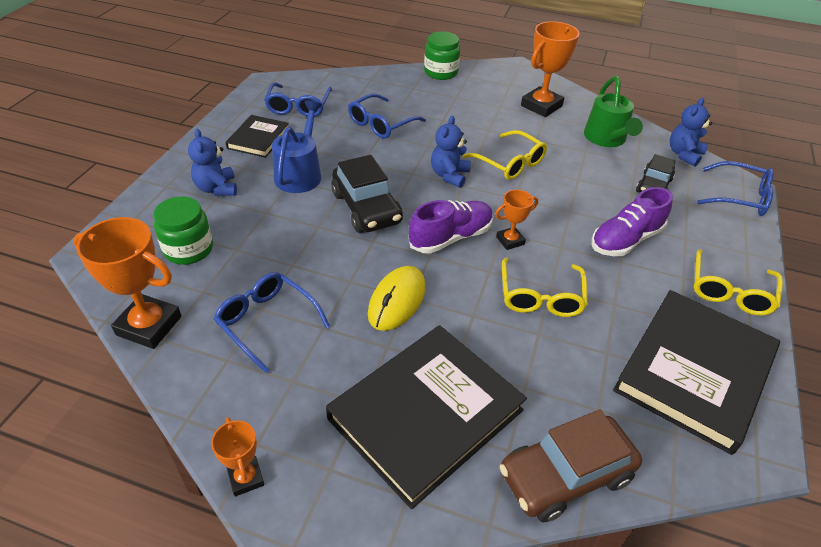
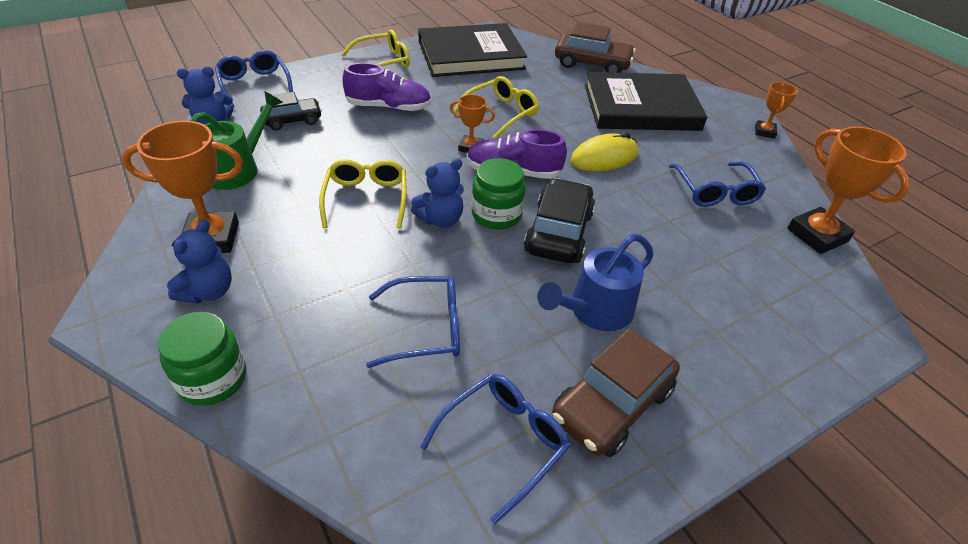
camera: 140 degrees left, 0 degrees up
(188, 249) = (766, 284): green jar -> green jar (496, 215)
(217, 188) = (709, 345): blue teddy bear -> blue teddy bear (208, 291)
(258, 139) = (612, 404): black book -> brown car

